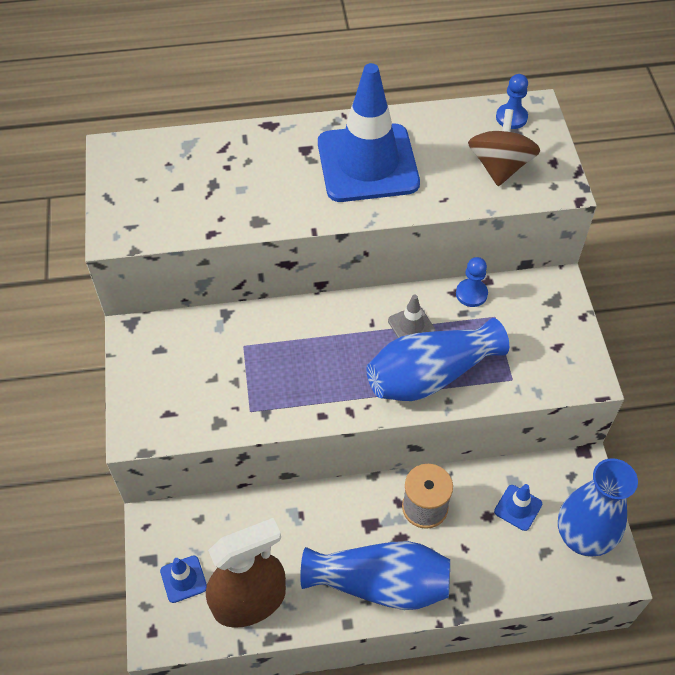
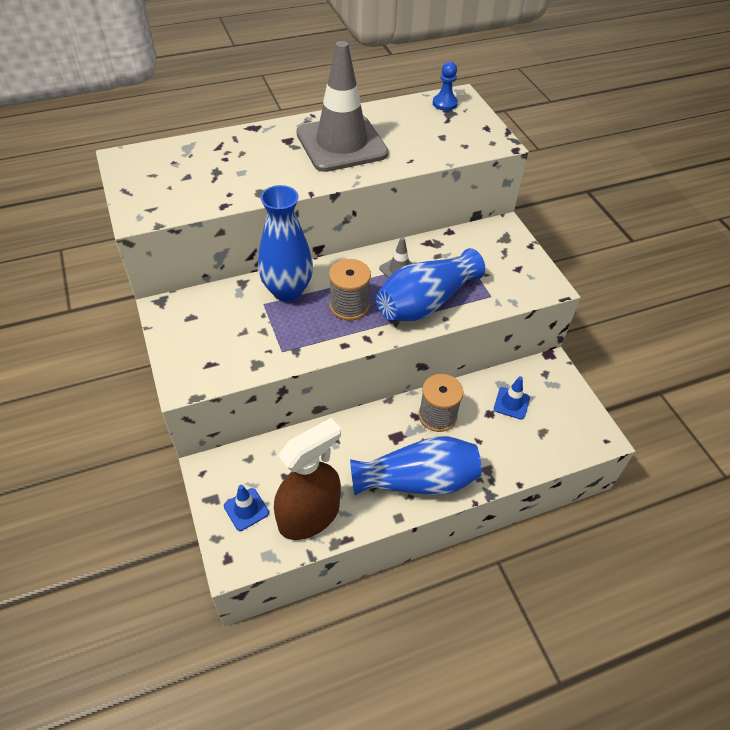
camera: 15 degrees left, 5 degrees down
(340, 365) = (349, 306): none -> grey spool
(367, 163) = (341, 144): blue traffic cone -> grey traffic cone
(471, 294) = (440, 242): blue pawn -> none
(500, 166) = (447, 135): brown spinning top -> none
(582, 537) = (568, 416): blue vase -> blue vase (287, 291)

